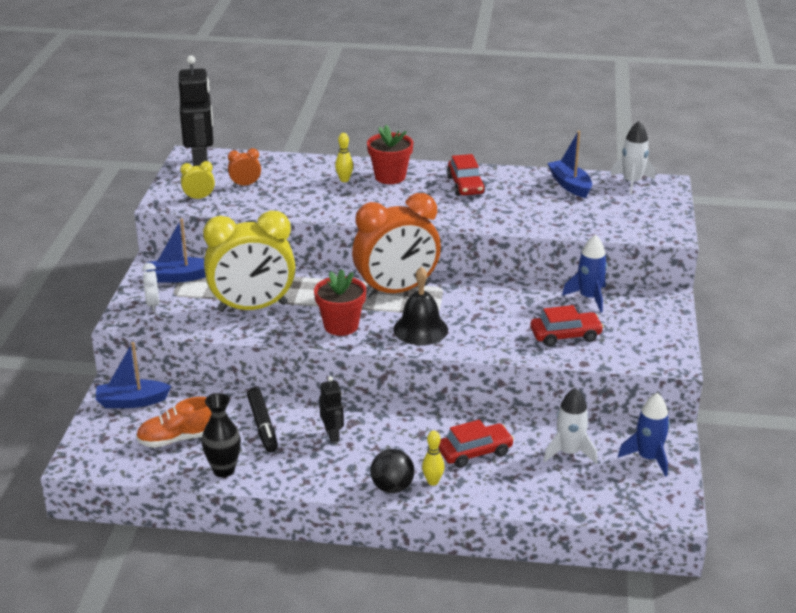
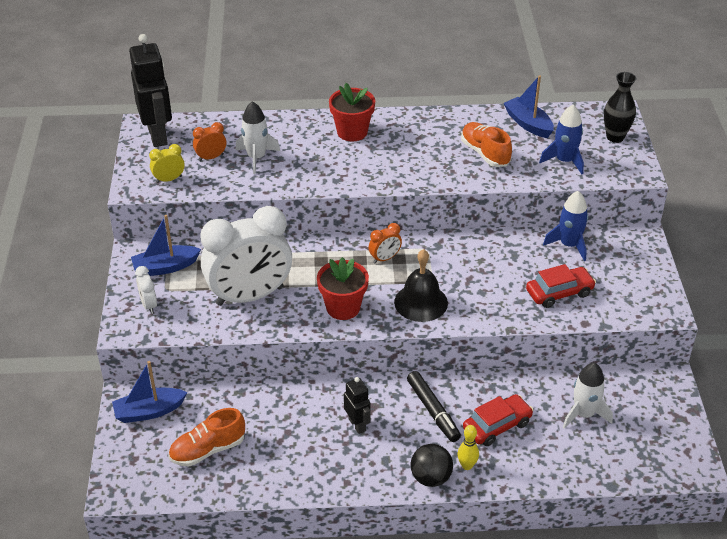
camera: 10 degrees left, 10 degrees up
(224, 470) = (263, 481): black vase -> black vase (615, 137)
(252, 307) = (250, 296): yellow clock -> white clock
(262, 425) = (286, 422): black marker -> black marker (433, 411)
(344, 180) = (308, 140): yellow bowling pin -> none
(396, 291) = (385, 258): orange clock -> orange clock, size x0.40
(465, 185) = (428, 135): red car -> none
(517, 204) = (485, 153): none -> orange shoe
(632, 182) = (585, 114): white rocket -> white rocket (256, 158)
(648, 458) = (657, 410): blue rocket -> blue rocket (564, 161)

